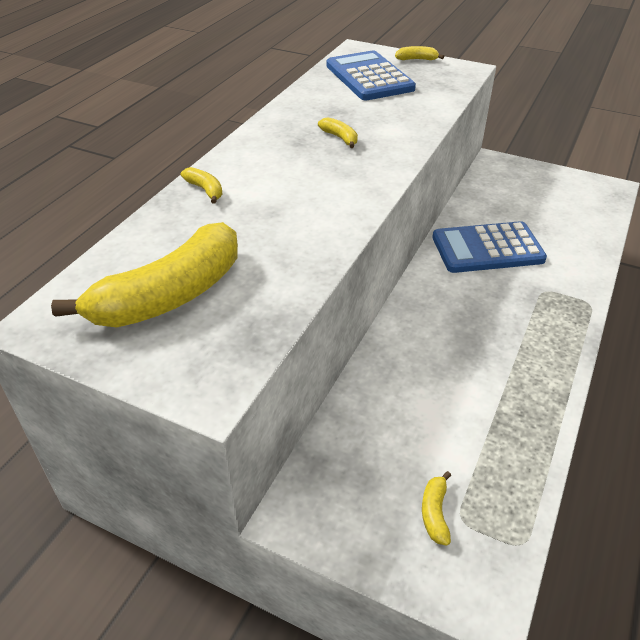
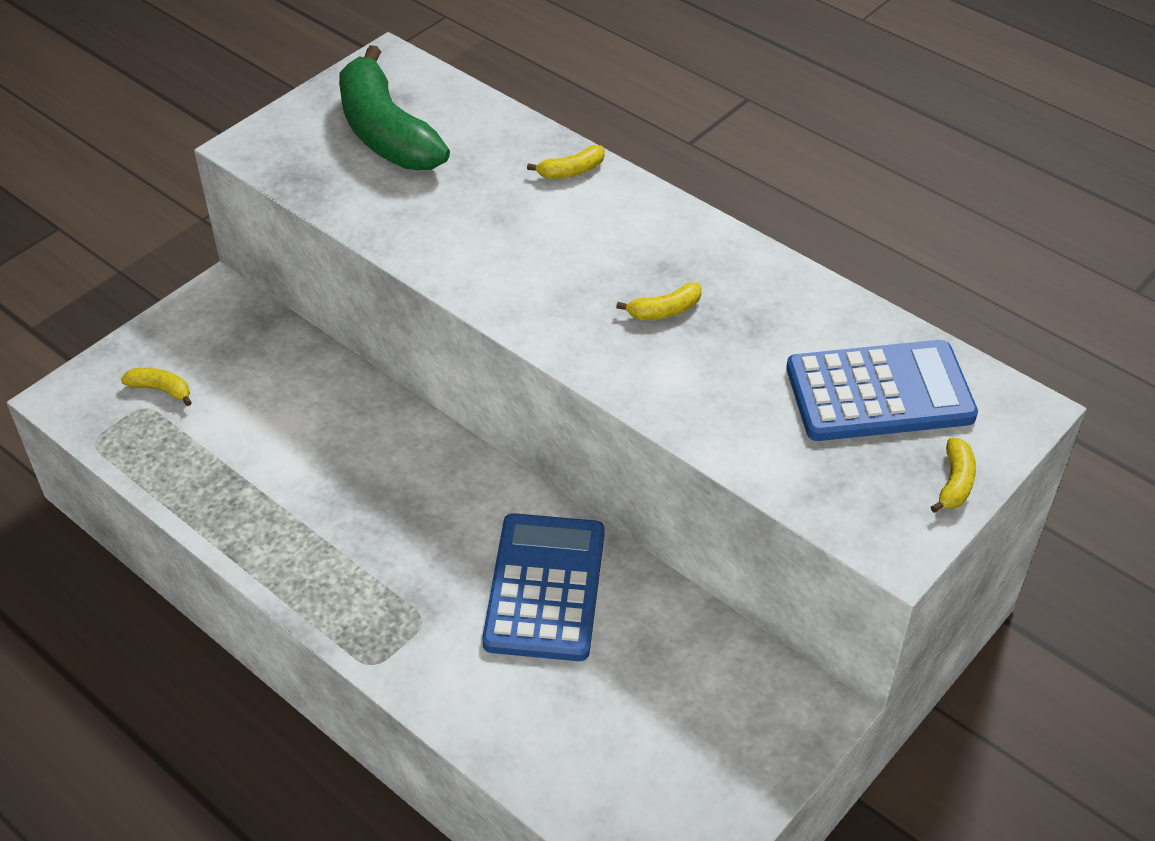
camera: 105 degrees right, 5 degrees up
(169, 296) = (386, 132): yellow banana -> green banana

